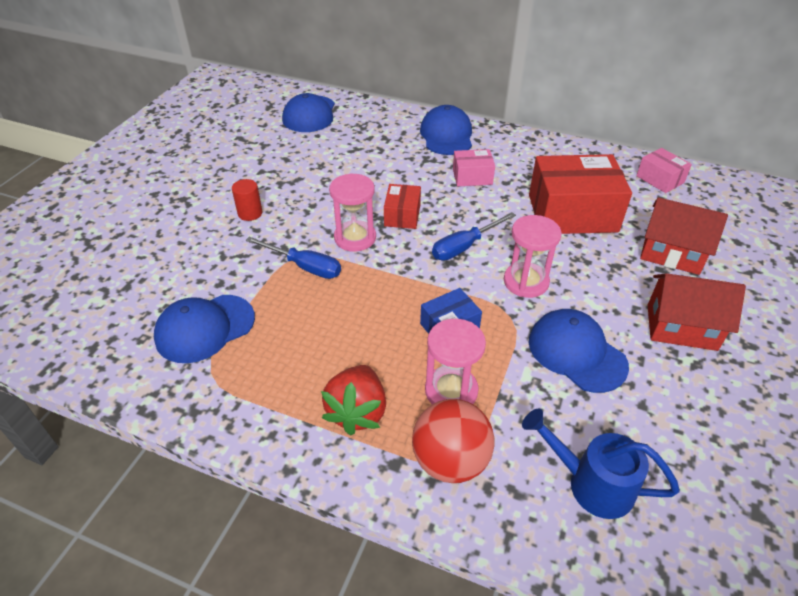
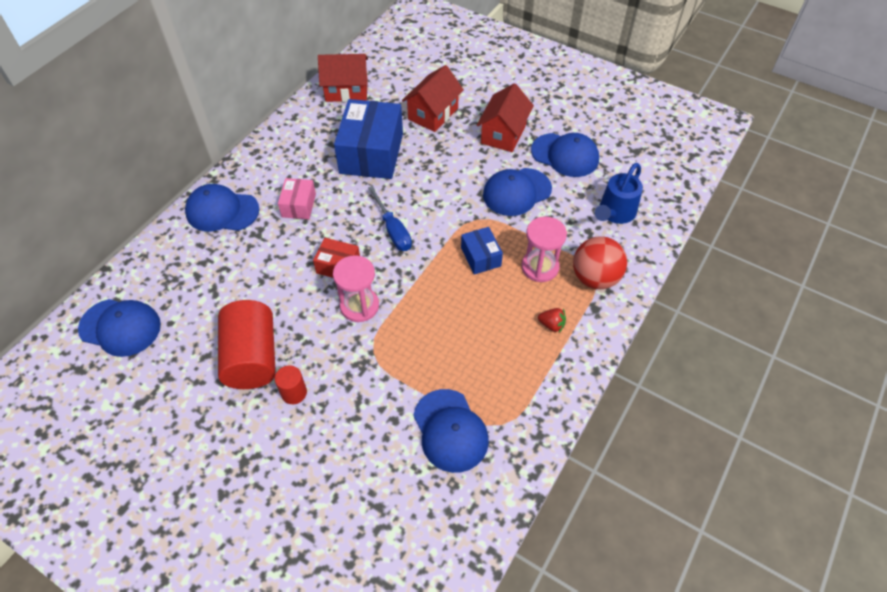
camera: 80 degrees left, 10 degrees up
(286, 183) = (252, 357): none -> red cylinder
(304, 267) = (388, 348): blue screwdriver -> none
(357, 412) = (551, 325): red strawberry -> red strawberry, size x0.52
(526, 282) = (443, 201): pink hourglass -> none
(572, 213) = (371, 153): red box -> blue box
(660, 179) = (346, 90): pink box -> red house
(683, 405) = (565, 155): none -> blue cap

